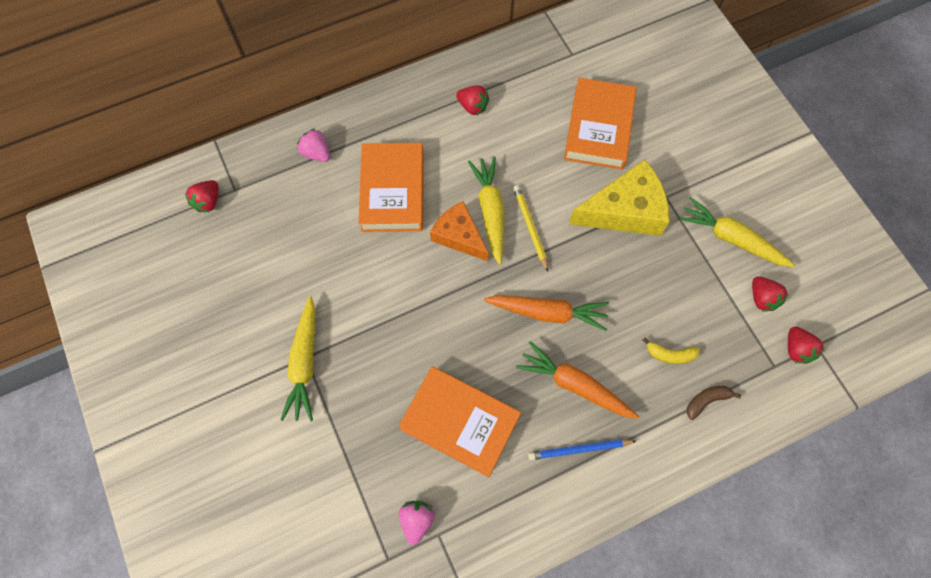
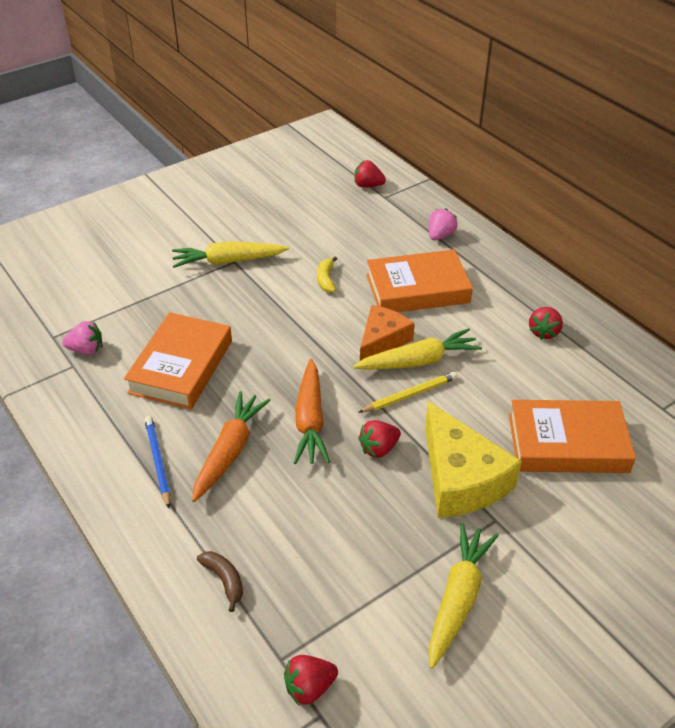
camera: 80 degrees right, 25 degrees down
(670, 354) = (279, 538): yellow banana -> yellow banana (326, 280)
(762, 298) = (377, 640): red strawberry -> red strawberry (379, 448)

